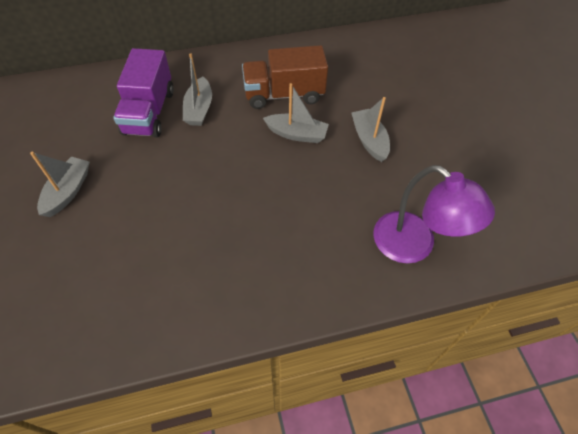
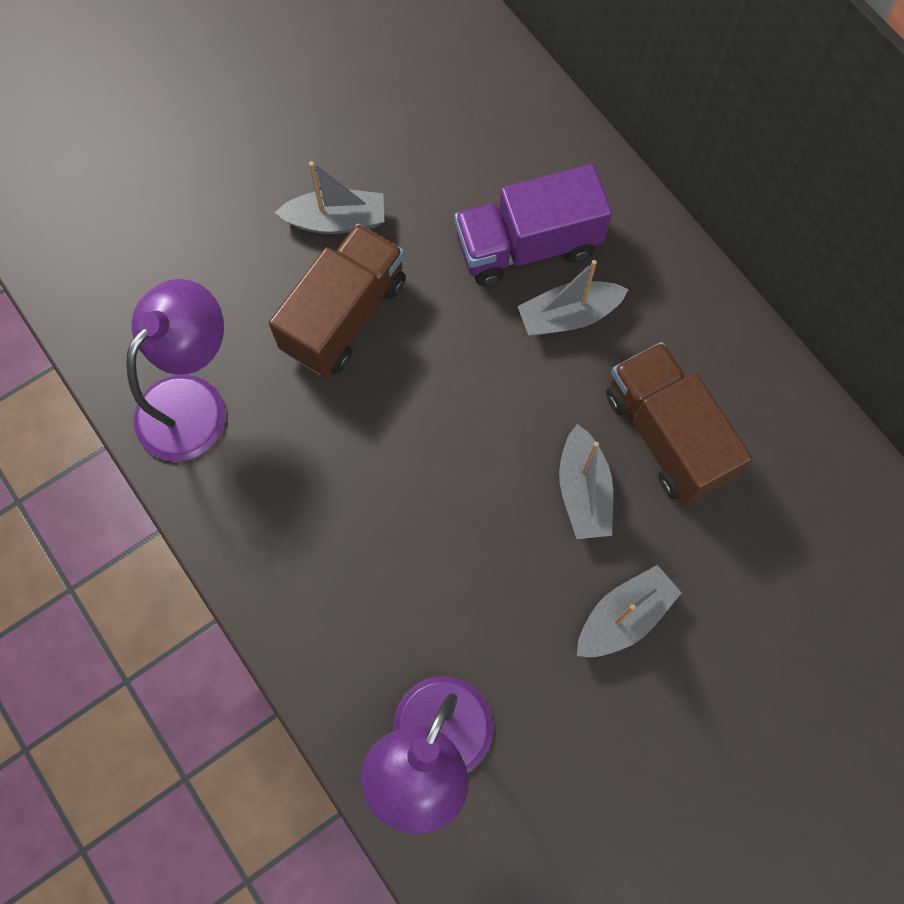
camera: 70 degrees right, 15 degrees up
(132, 207) = (345, 316): none -> brown truck
(133, 312) = (193, 401): none -> purple lamp

